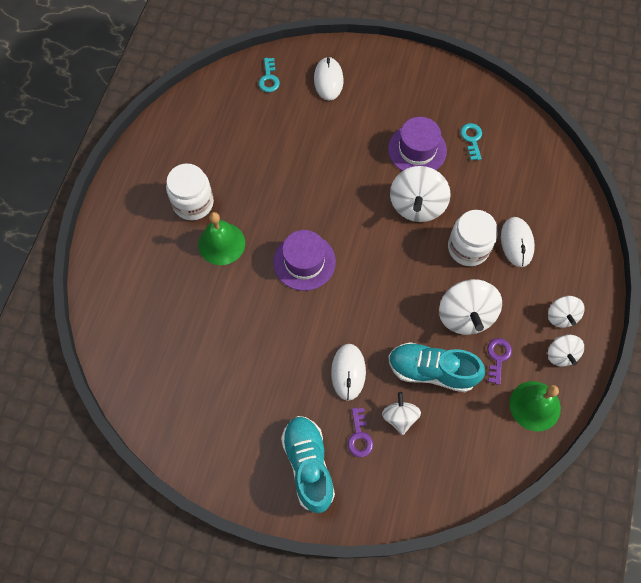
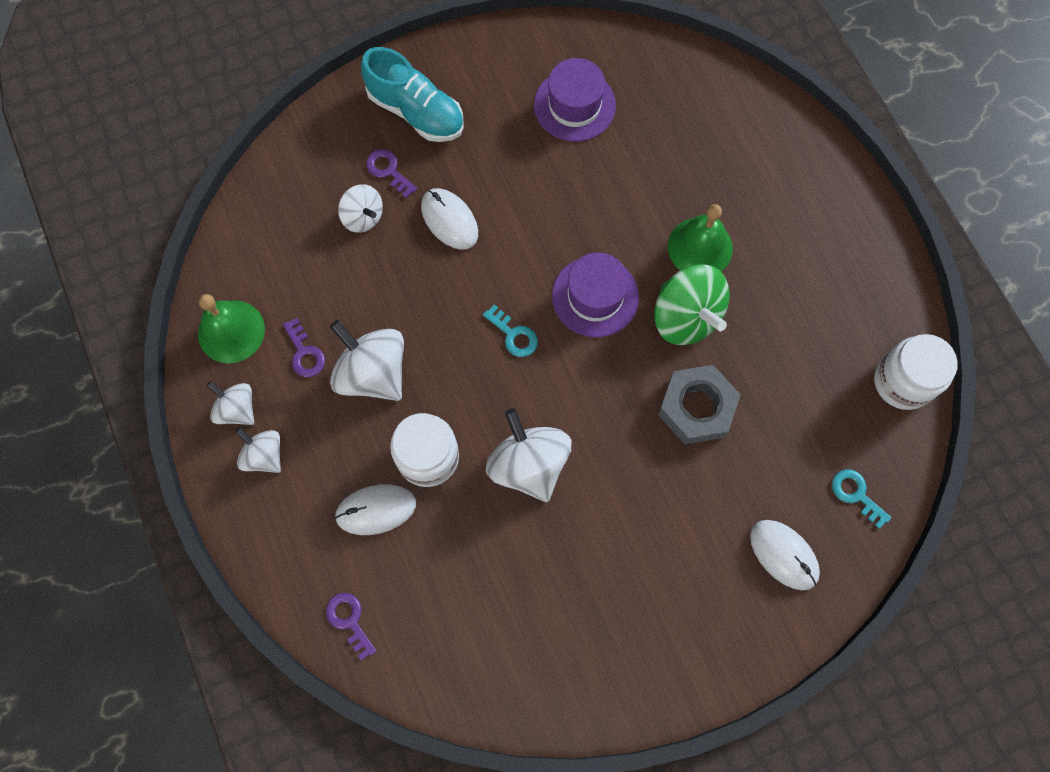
camera: 140 degrees right, 5 degrees up
(193, 203) = (775, 266): white jar -> white jar (903, 381)
(266, 214) = (686, 317): none -> green spinning top
(305, 168) = (696, 408): none -> grey nut
(417, 150) = (589, 542): purple hat -> purple hat (574, 105)
(432, 371) = (365, 286): turquoise shoe -> none
(472, 139) = (534, 616): turquoise key -> turquoise key (514, 335)
(517, 242) = (376, 510): white mouse -> white mouse turned 60 degrees counterclockwise
(568, 202) = (349, 620): none -> purple key

